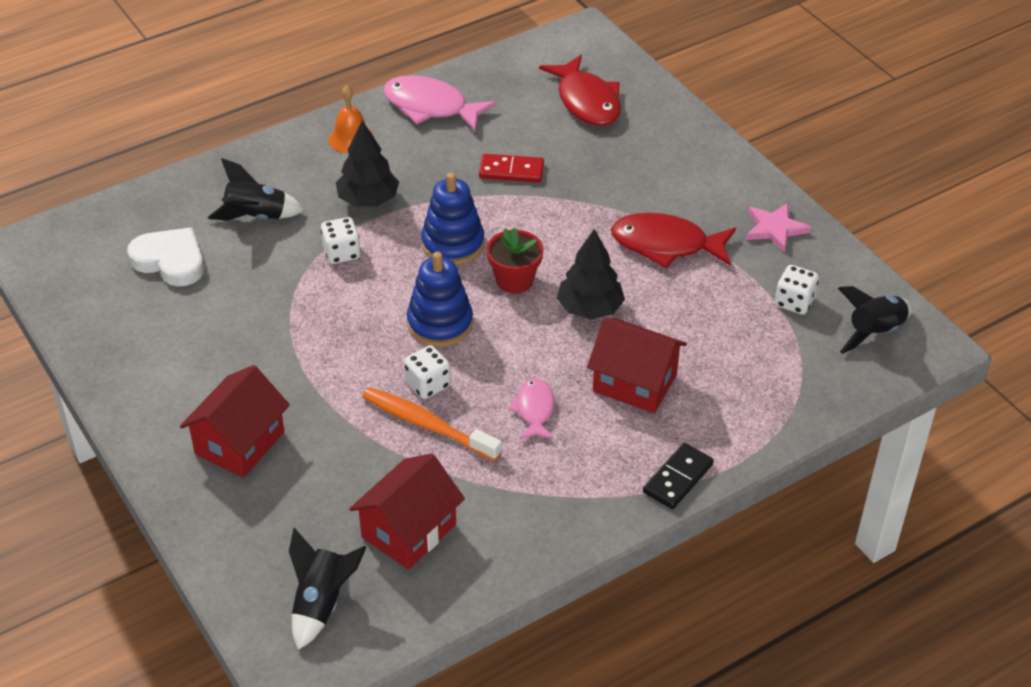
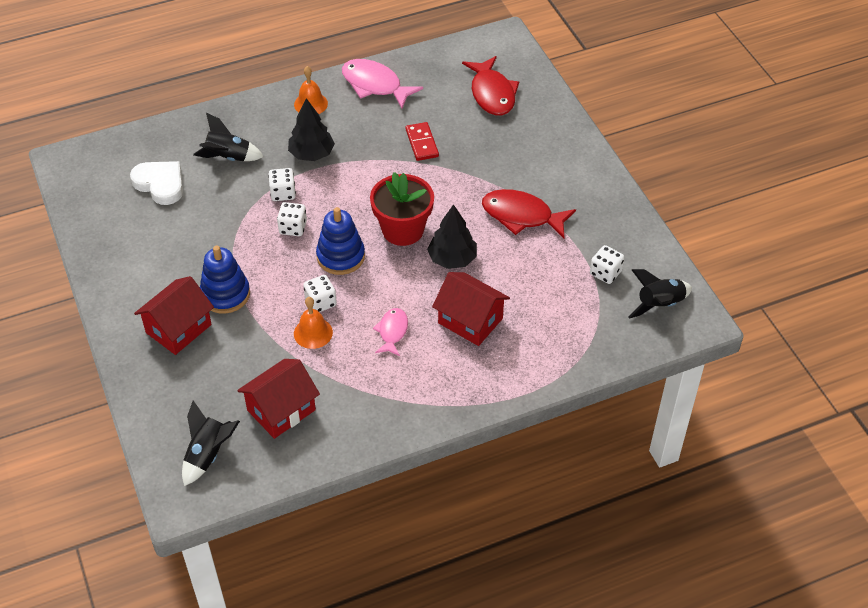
camera: 10 degrees right, 5 degrees up
(366, 295) = (293, 228): none -> white dice
(427, 425) = (313, 333): orange toothbrush -> orange bell
(453, 244) = (365, 196): blue stacking toy -> blue stacking toy (225, 294)
(511, 171) = (422, 143): red domino -> red domino turned 60 degrees clockwise
(514, 280) = (403, 230): red flower pot -> red flower pot, size x1.51
(677, 478) = (482, 397): black domino -> none
(775, 229) = (607, 213): pink star -> none

